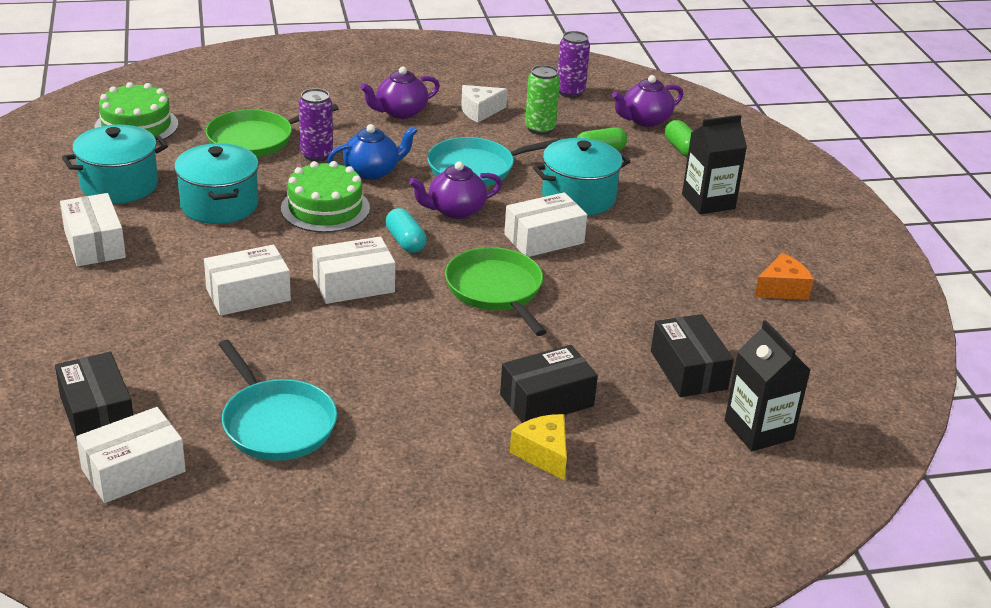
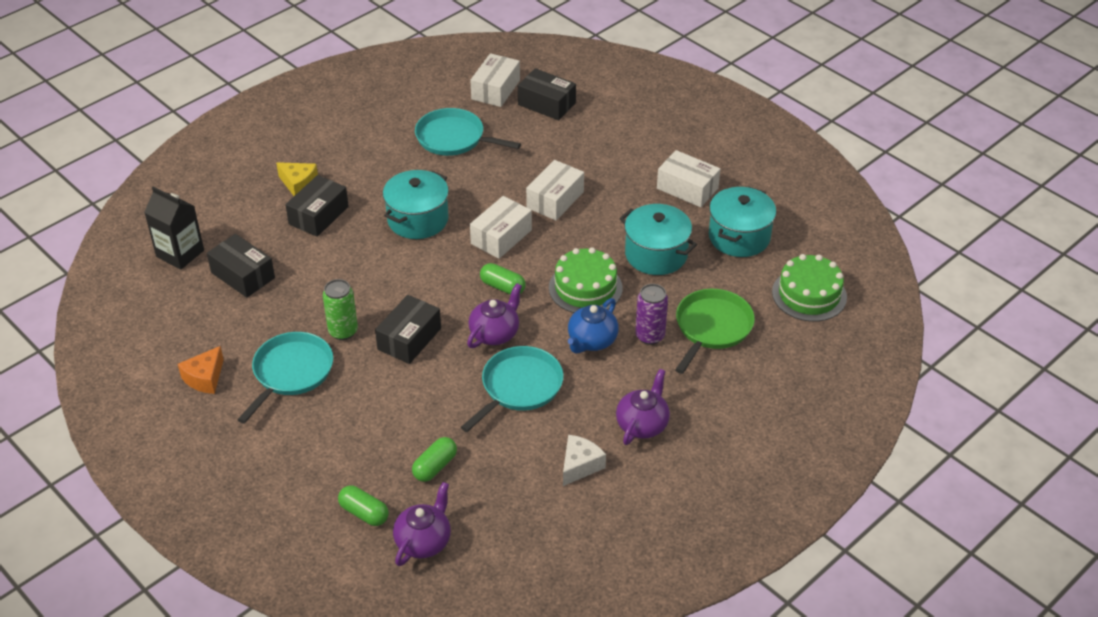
camera: 150 degrees right, 10 degrees up
(405, 241) = (502, 287): turquoise capsule -> green capsule
(496, 290) = (408, 277): green pan -> none
(540, 128) = (509, 470): green can -> green can (343, 331)
(544, 239) = (409, 339): white box -> black box
(570, 92) = (524, 547): purple can -> none
(578, 197) = (414, 397): turquoise pot -> turquoise pot (418, 219)
(686, 259) = (291, 372): none -> turquoise pan
(708, 201) = (305, 450): black carton -> none

